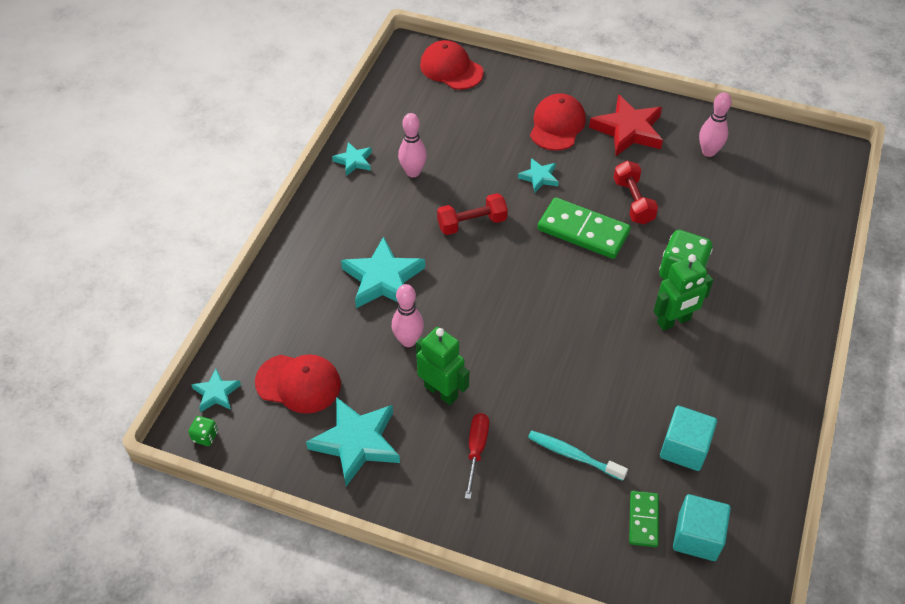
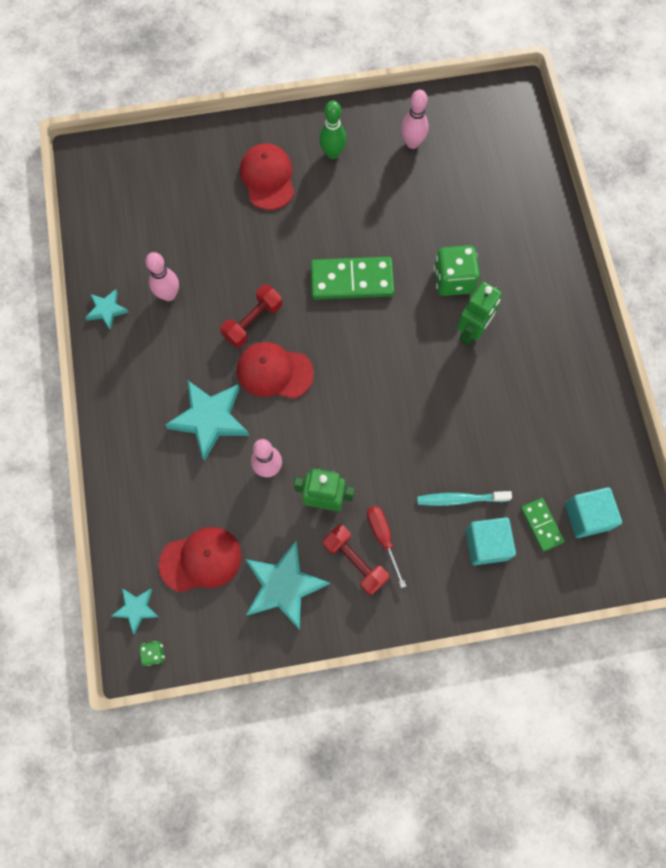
camera: 30 degrees left, 20 degrees up
(451, 68) = (134, 161): red cap -> red cap (274, 371)
(539, 177) = (283, 243): turquoise star -> none
(628, 130) = (332, 153): red star -> green bowling pin
(633, 201) = (377, 228): red dumbbell -> red dumbbell (355, 561)
(684, 448) = (539, 445): turquoise cube -> turquoise cube (486, 544)

